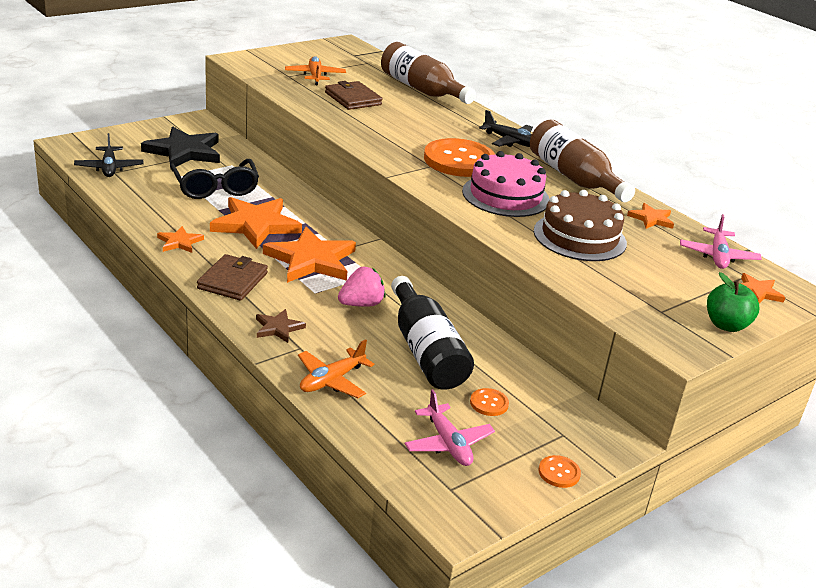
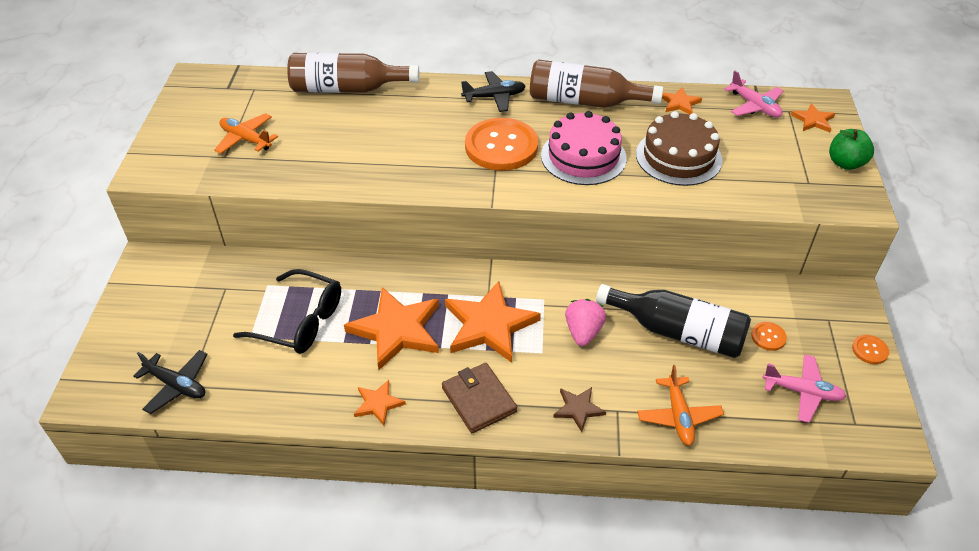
camera: 45 degrees left, 15 degrees up
(184, 152) = (204, 306): black star -> none
(353, 99) = (321, 142): brown wallet -> none

